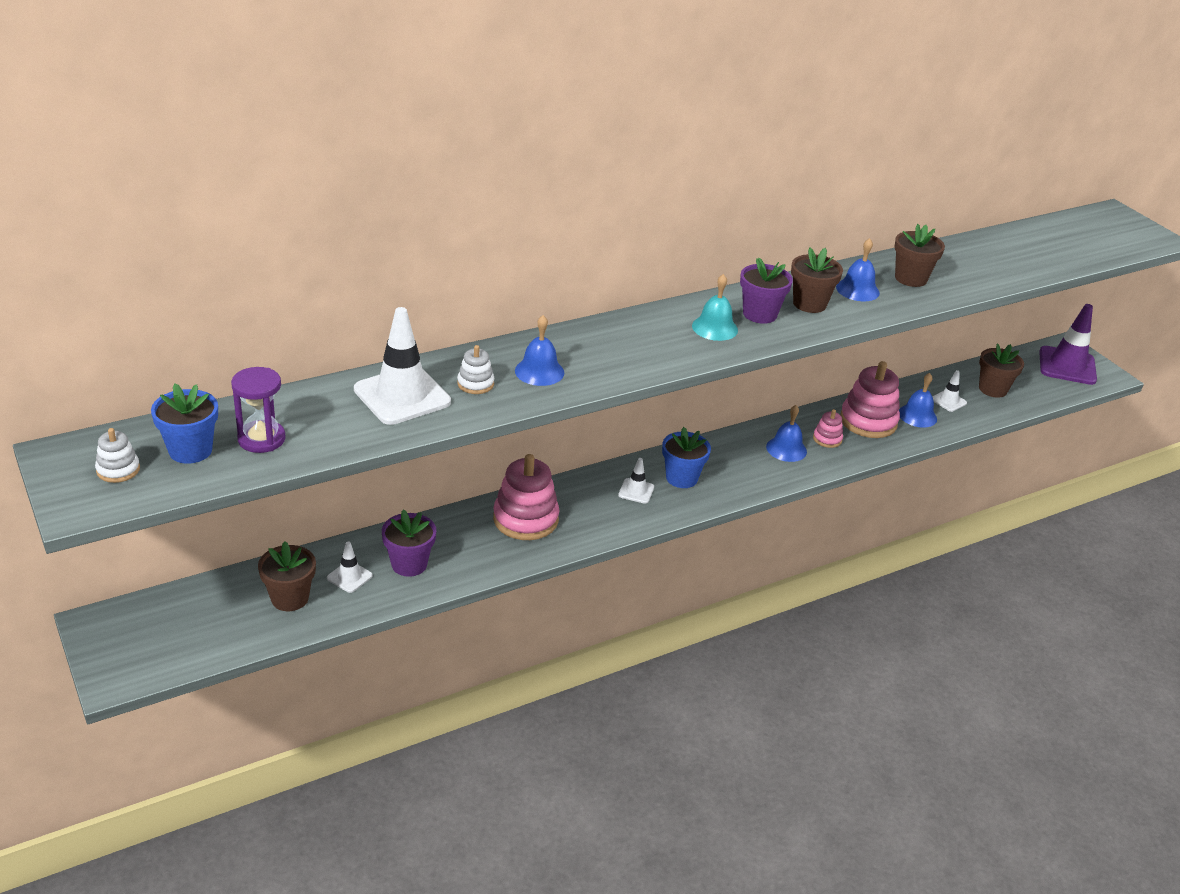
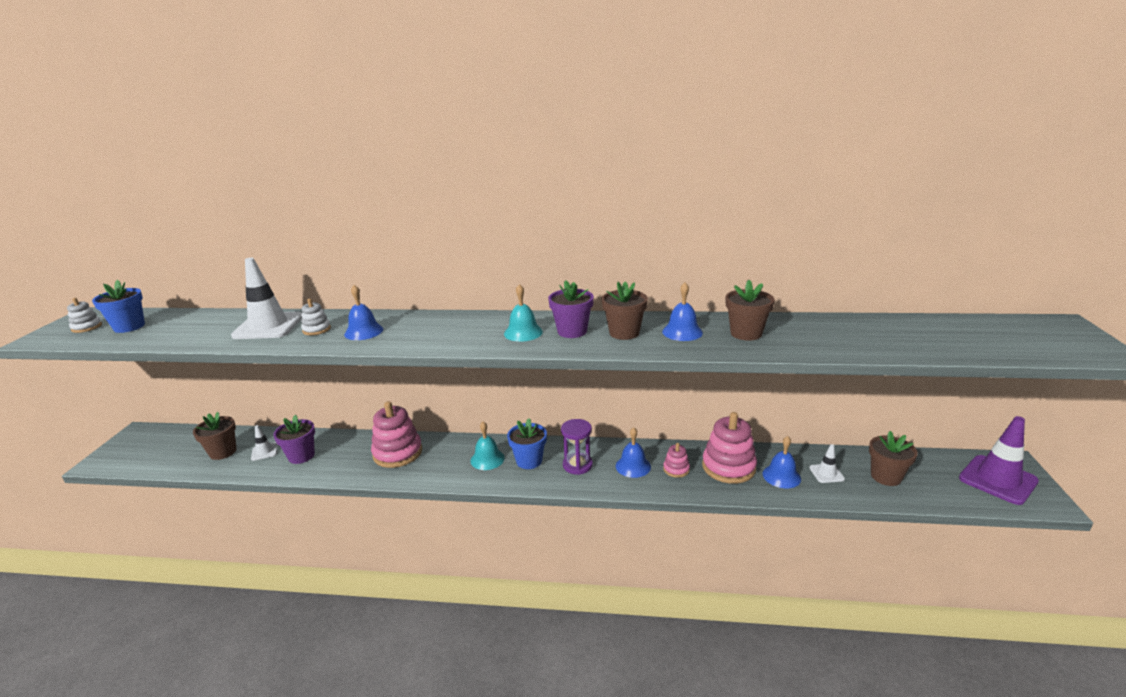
camera: 40 degrees right, 10 degrees down
(261, 439) = (166, 330): purple hourglass -> purple hourglass (577, 465)
(636, 491) = (487, 459): white traffic cone -> turquoise bell

